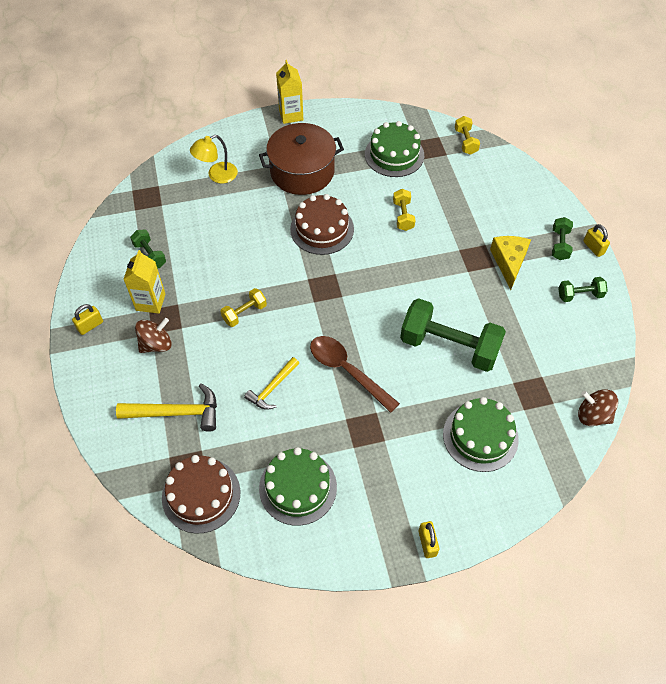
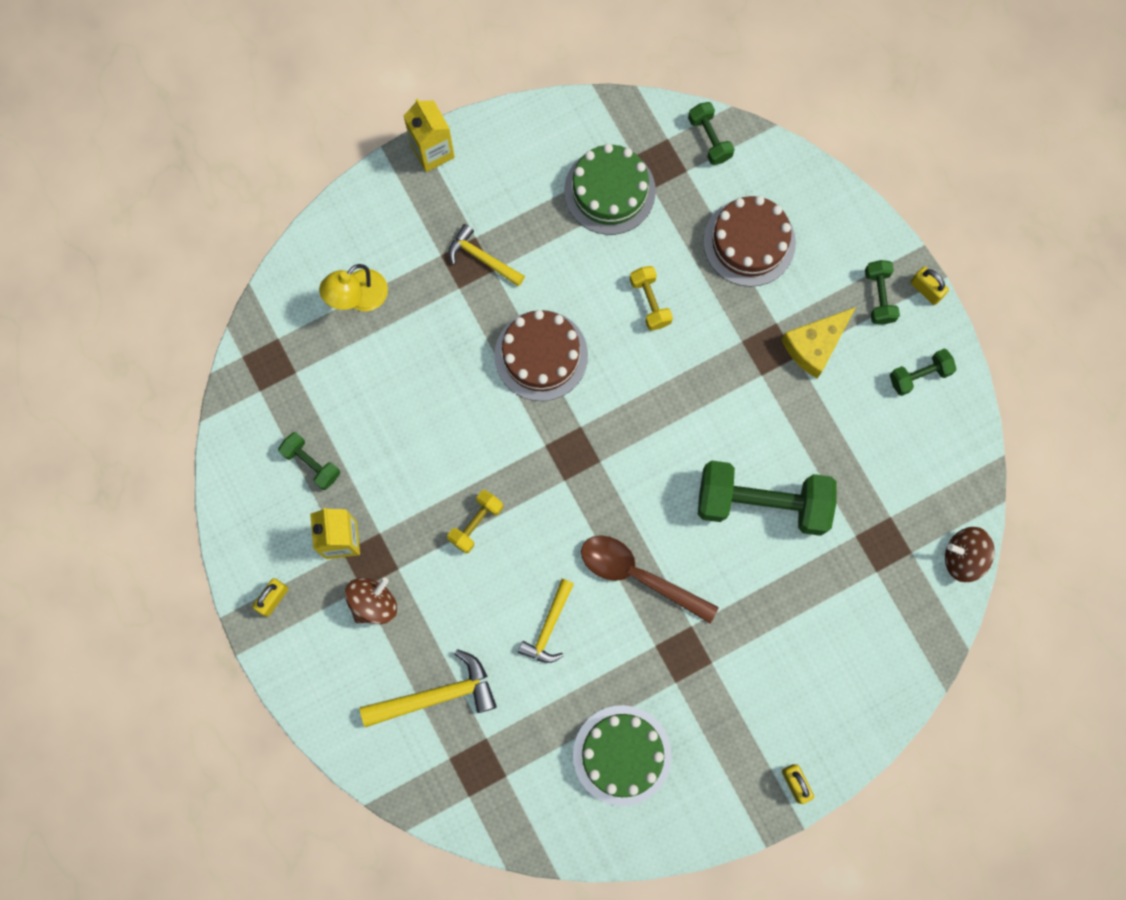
camera: 15 degrees left, 20 degrees up
(201, 495) = (506, 797): brown cake -> brown cake (749, 242)
(302, 171) = (482, 258): brown pot -> yellow hammer
(465, 142) = (709, 139): yellow dumbbell -> green dumbbell
(480, 436) = (829, 625): green cake -> none
(509, 262) = (815, 345): yellow cheese -> yellow cheese turned 120 degrees counterclockwise

